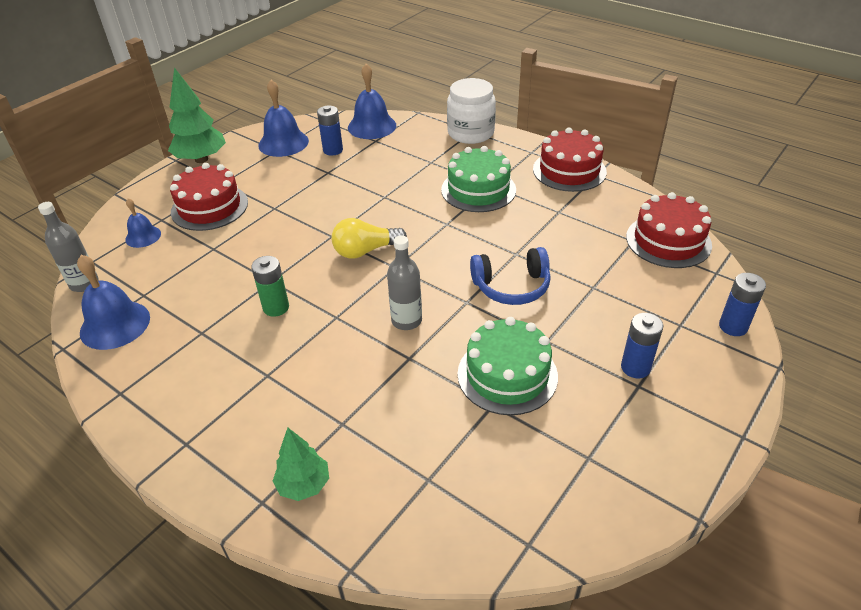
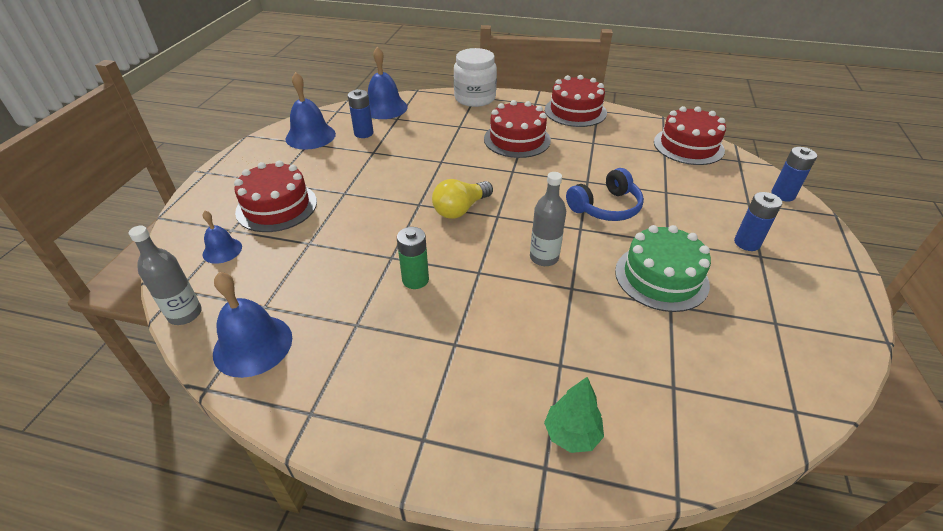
camera: 25 degrees left, 0 degrees up
(201, 159) = (235, 166): green tree -> none
(478, 190) = (517, 139): green cake -> red cake

